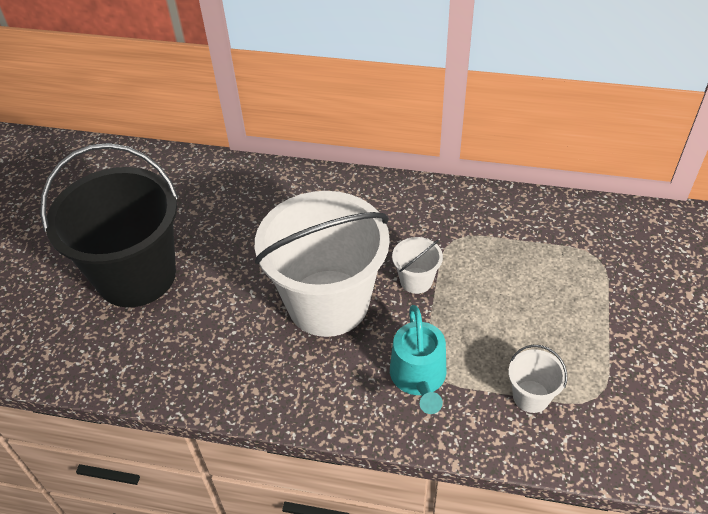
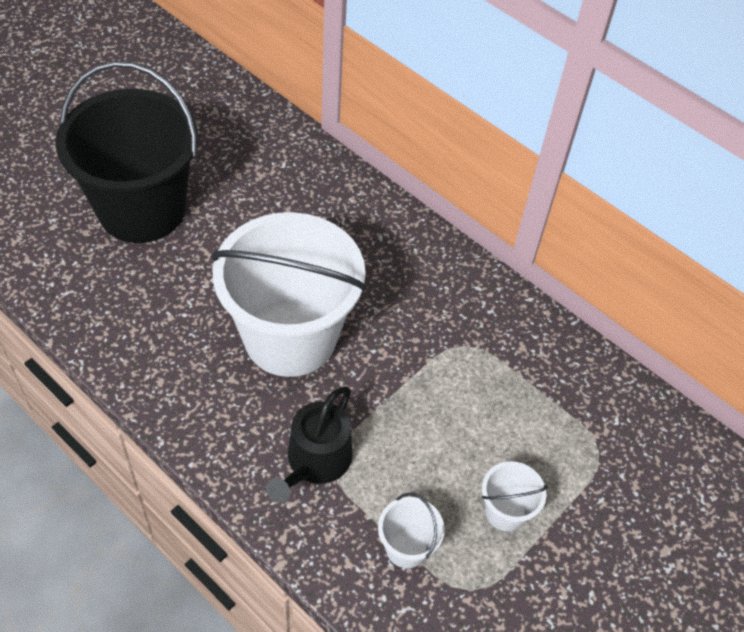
camera: 25 degrees right, 5 degrees up
(416, 280) = (391, 365): white bucket -> white bucket (505, 511)
(419, 378) = (315, 462): turquoise watering can -> black watering can

